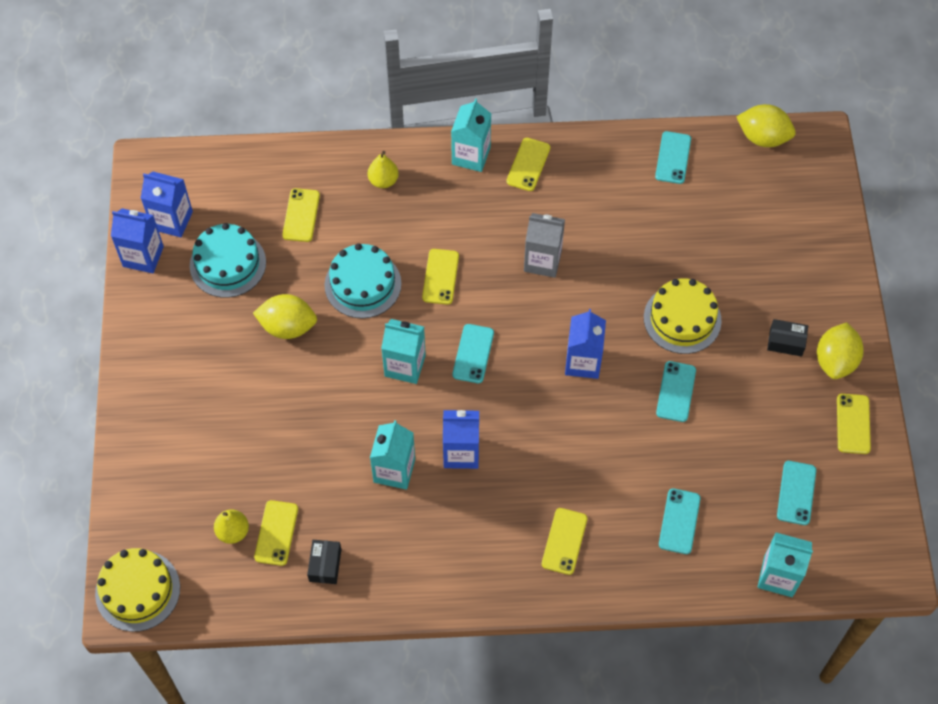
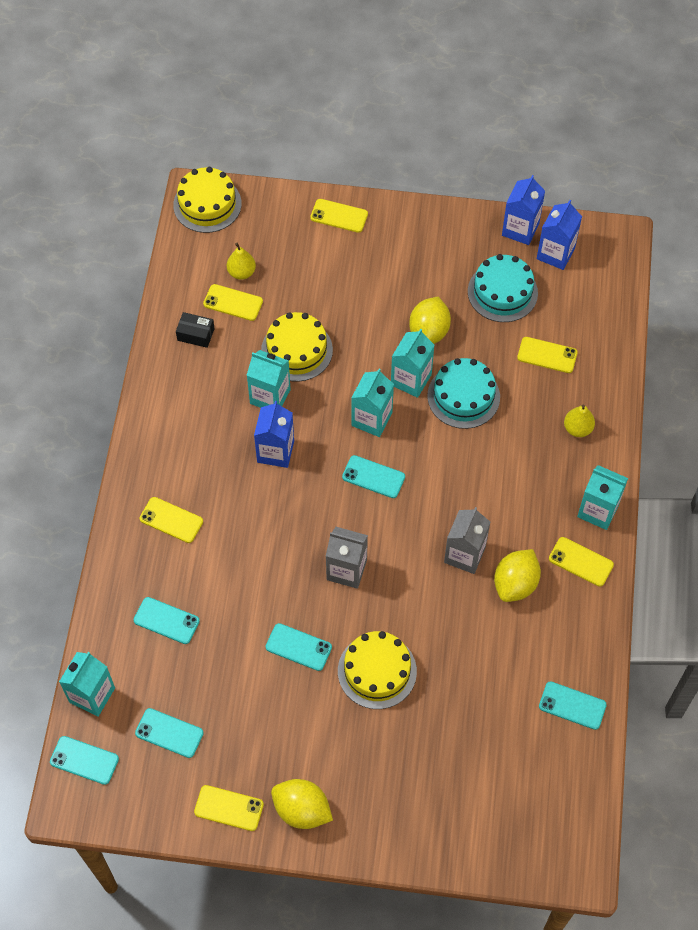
camera: 100 degrees right, 0 degrees up
(330, 454) = (297, 350): none -> yellow cake
(350, 335) = (411, 379): none -> turquoise carton
(440, 277) = (461, 462): yellow phone -> yellow phone (339, 216)
(583, 362) = (346, 570): blue carton -> grey carton
(763, 137) = (588, 807): yellow lemon -> yellow lemon (515, 584)
(786, 342) = (332, 766): black box -> none
(847, 567) = (84, 760): none -> turquoise phone

